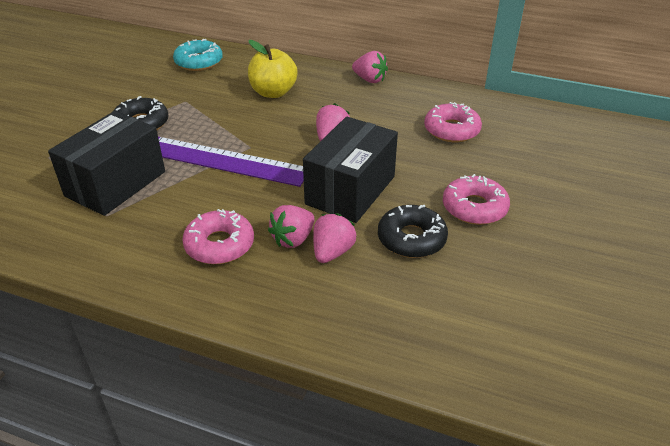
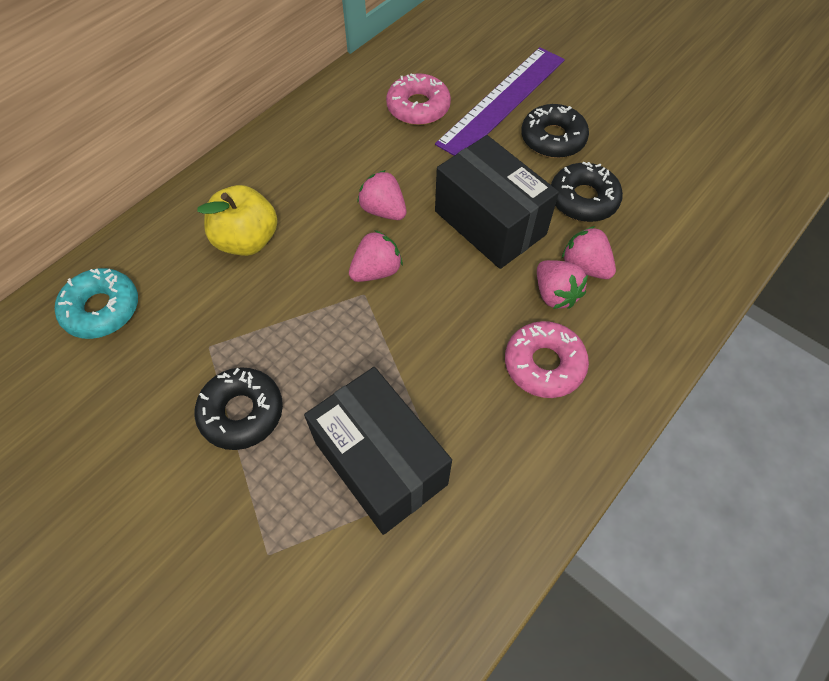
camera: 70 degrees left, 20 degrees up
(225, 161) = (383, 326): purple ruler -> purple ruler (502, 101)
(369, 80) = (275, 138): pink strawberry -> pink strawberry (376, 271)
(474, 208) = (553, 139): pink donut -> black donut

